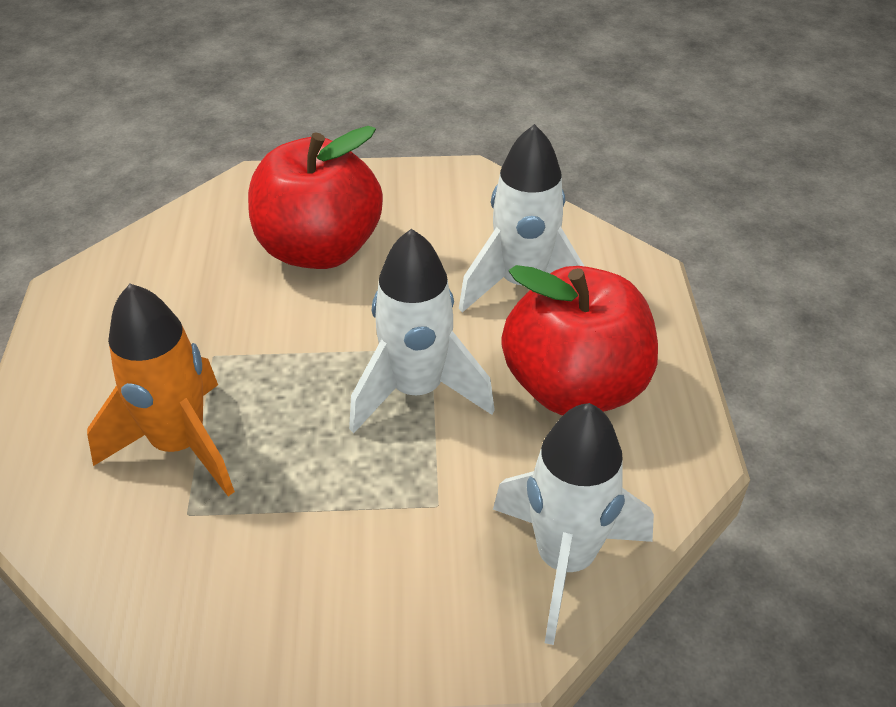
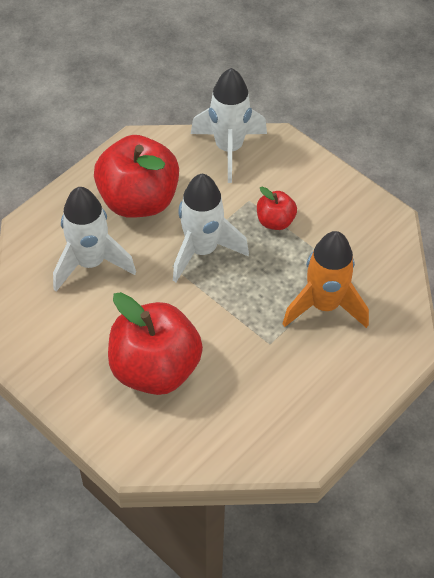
camera: 135 degrees left, 10 degrees up
(365, 504) = (275, 221): none -> red apple

